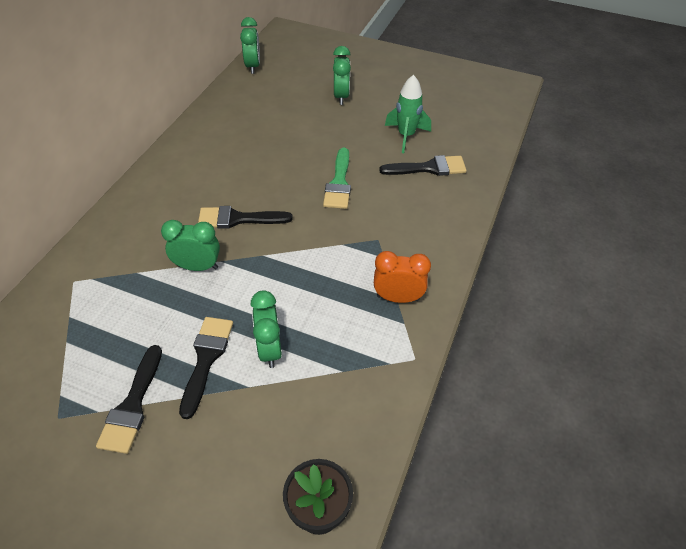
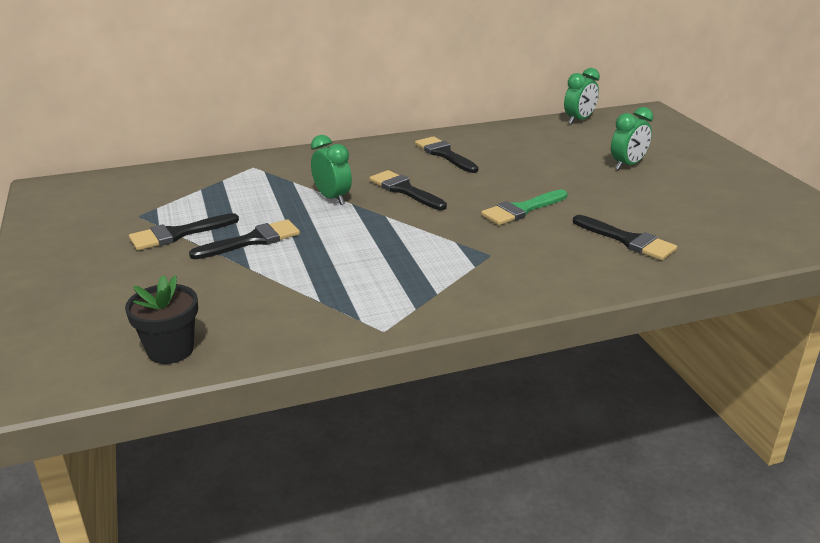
camera: 50 degrees right, 20 degrees down
(211, 161) = (444, 154): none -> black brush
(270, 349) = (297, 260): green clock -> none
(398, 298) = (439, 293): orange clock -> none
(406, 136) = (645, 212): green rocket -> none

